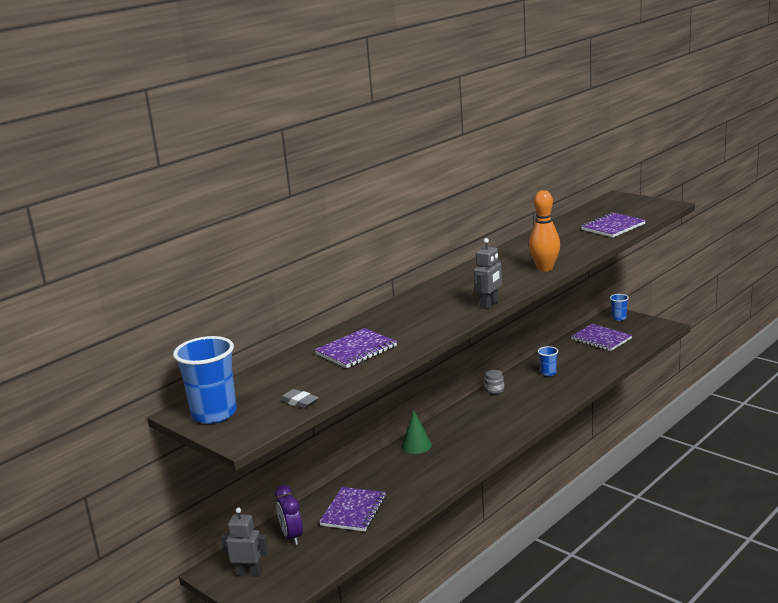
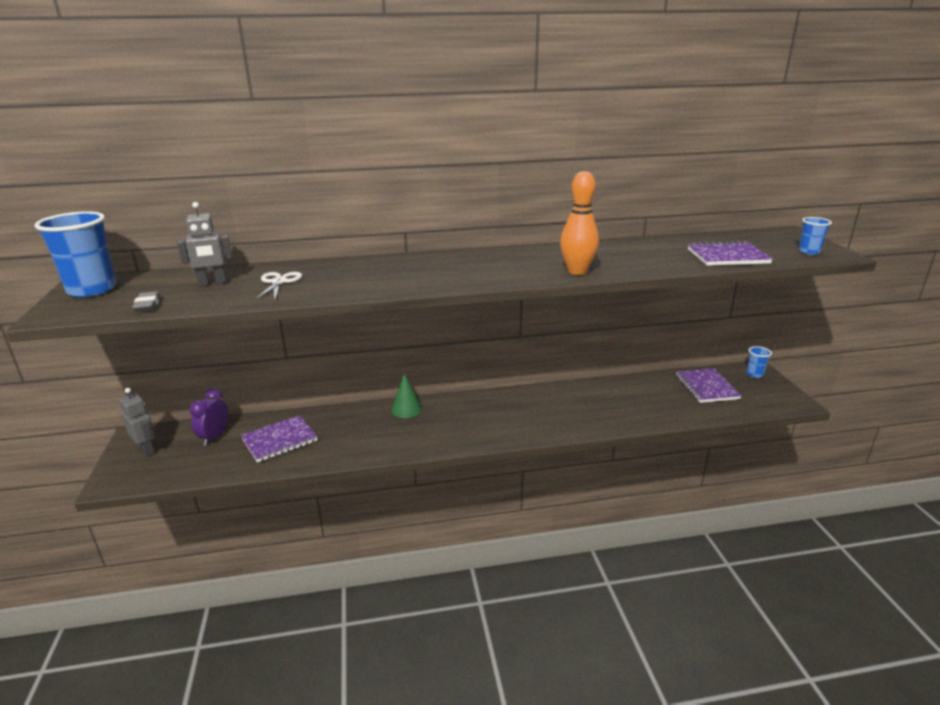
camera: 35 degrees right, 5 degrees up
(356, 350) = (279, 282): purple notebook -> white scissors
(489, 304) = (458, 285): grey robot -> grey robot (212, 283)
(494, 390) = (538, 391): grey jar -> none
(548, 373) = (608, 397): blue cup -> blue cup (809, 251)

